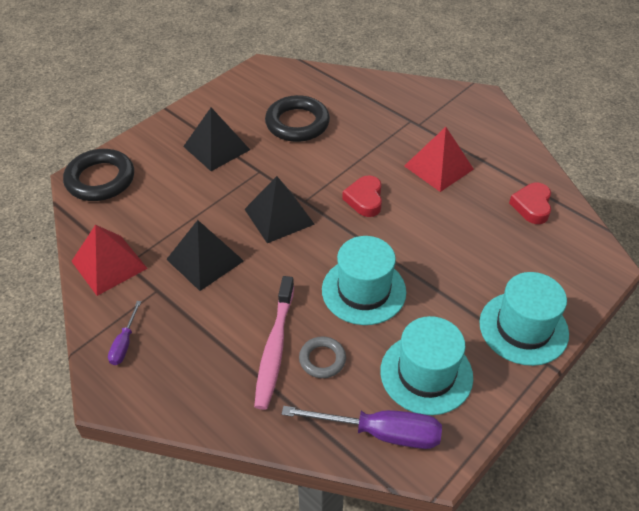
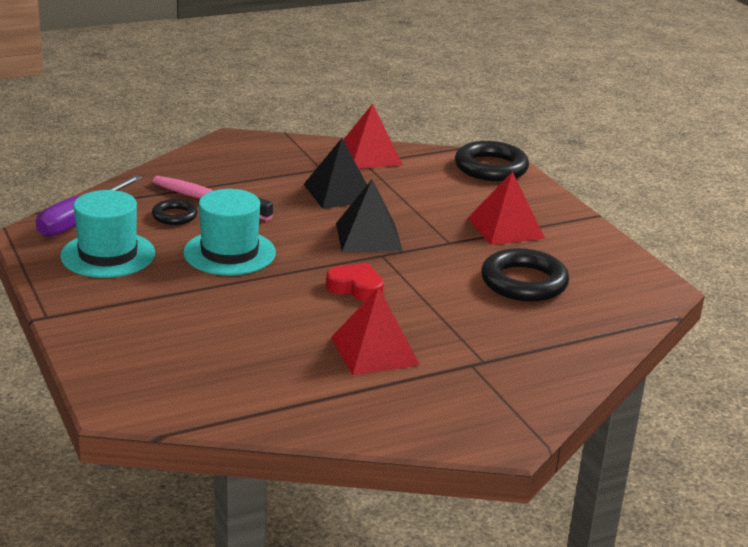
camera: 110 degrees right, 20 degrees down
(124, 343) = (275, 149): purple screwdriver -> none
(216, 148) = (505, 228): black pyramid -> red pyramid
(322, 359) = (174, 216): grey ring -> black ring
(523, 328) = (97, 319): turquoise hat -> none
(532, 206) = (252, 392): red heart -> none

